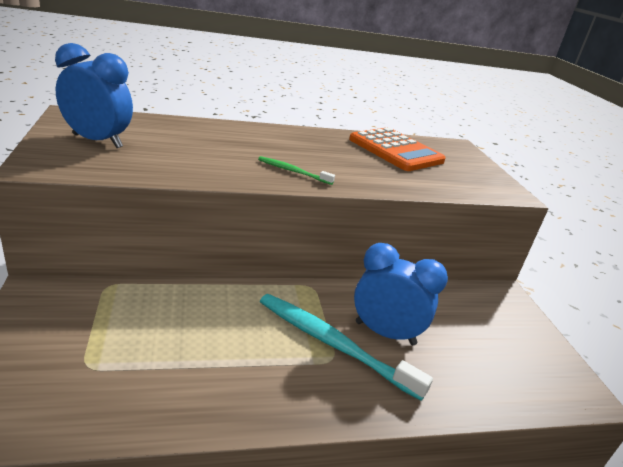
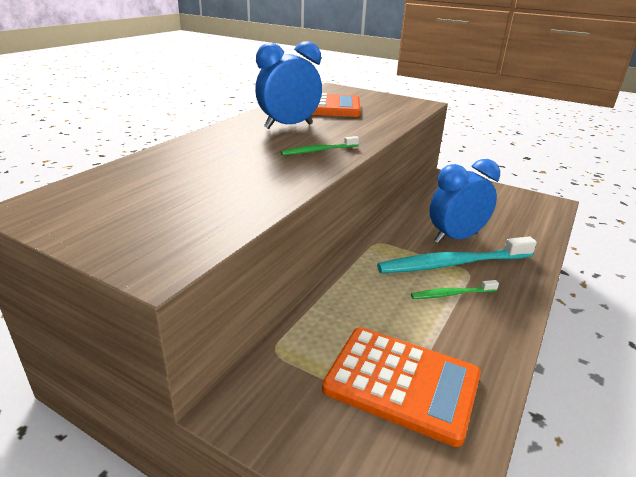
camera: 45 degrees left, 0 degrees up
(97, 141) = (135, 214): blue clock -> blue clock (288, 126)
(119, 363) = (402, 383): none -> orange calculator
(278, 358) = (452, 294): none -> green toothbrush

